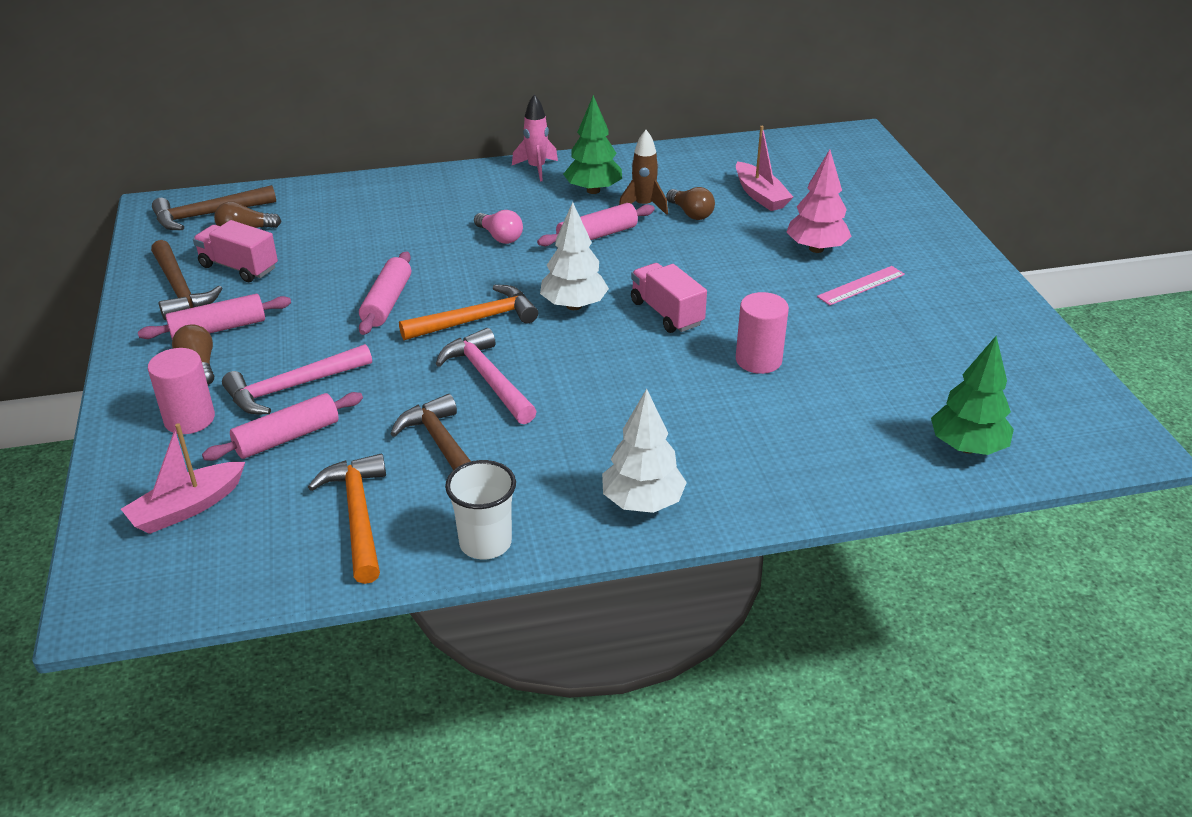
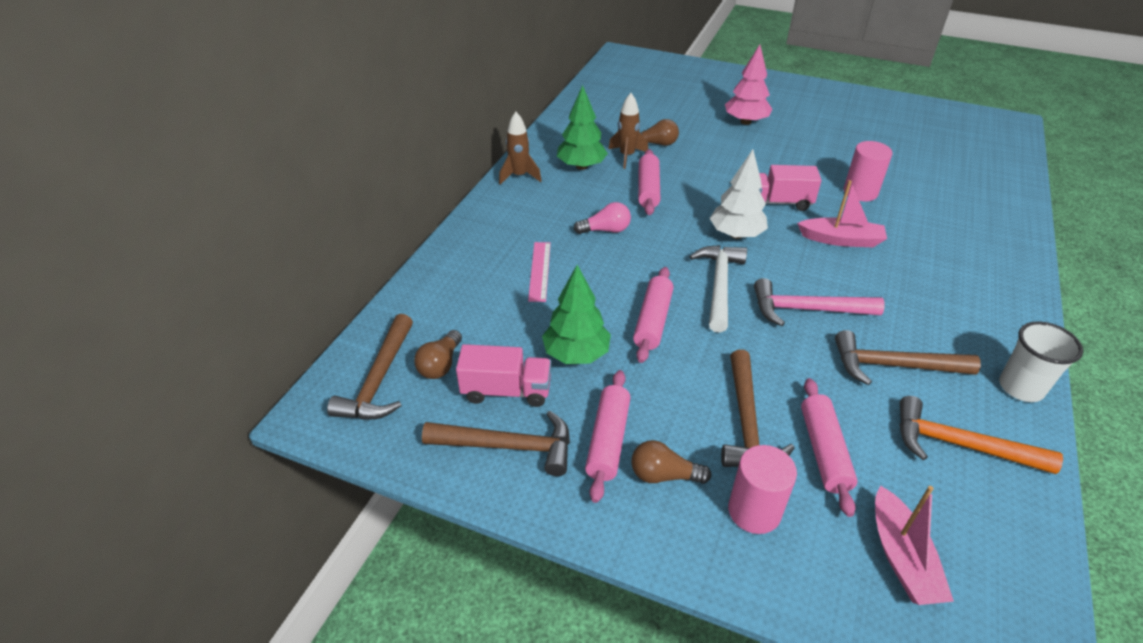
camera: 55 degrees left, 5 degrees up
(239, 267) = (506, 391): pink truck -> pink truck turned 150 degrees counterclockwise
(292, 387) = (746, 422): pink hammer -> brown hammer
(387, 302) = (653, 321): pink rolling pin -> pink rolling pin turned 60 degrees clockwise
(476, 320) = (719, 285): orange hammer -> white hammer
(536, 169) = (519, 176): pink rocket -> brown rocket
(642, 502) = (999, 298): white tree -> none
(760, 195) = (660, 112): pink boat -> pink boat (841, 240)
(861, 285) = (801, 126): pink ruler -> pink ruler (540, 271)
(967, 447) = (992, 165): green tree -> green tree (576, 354)

